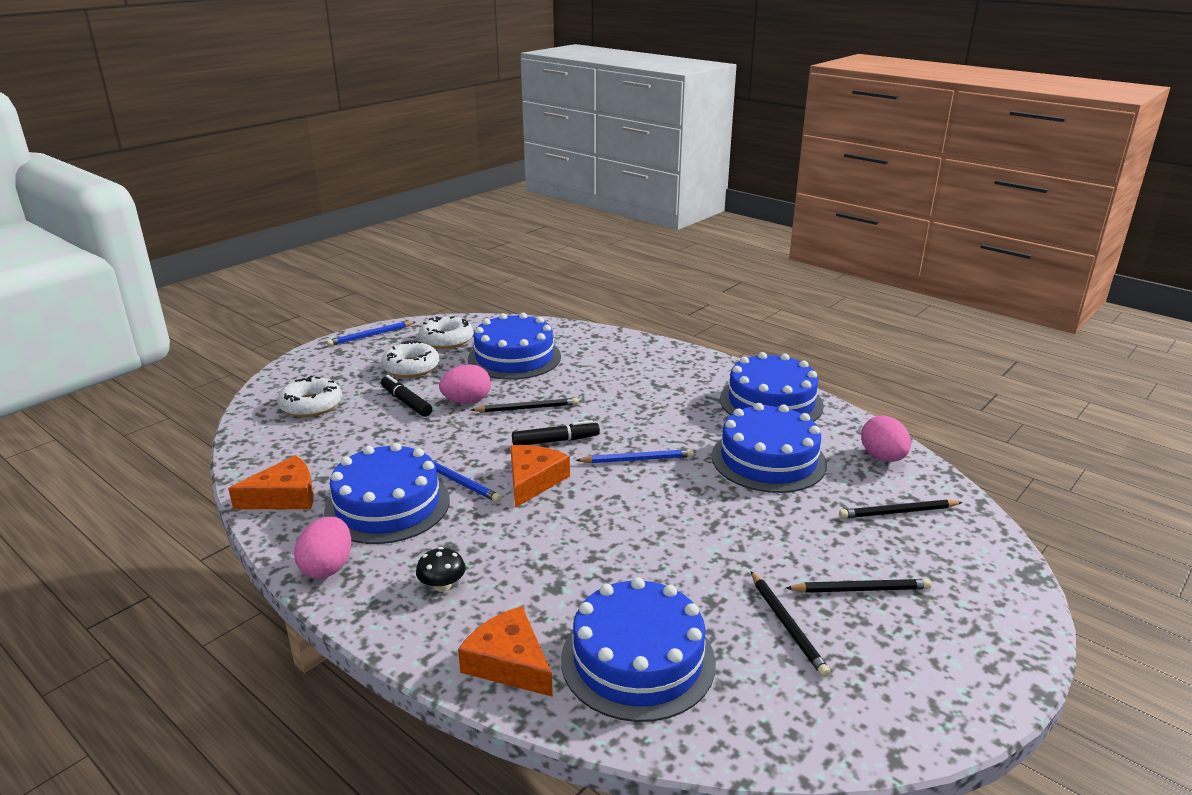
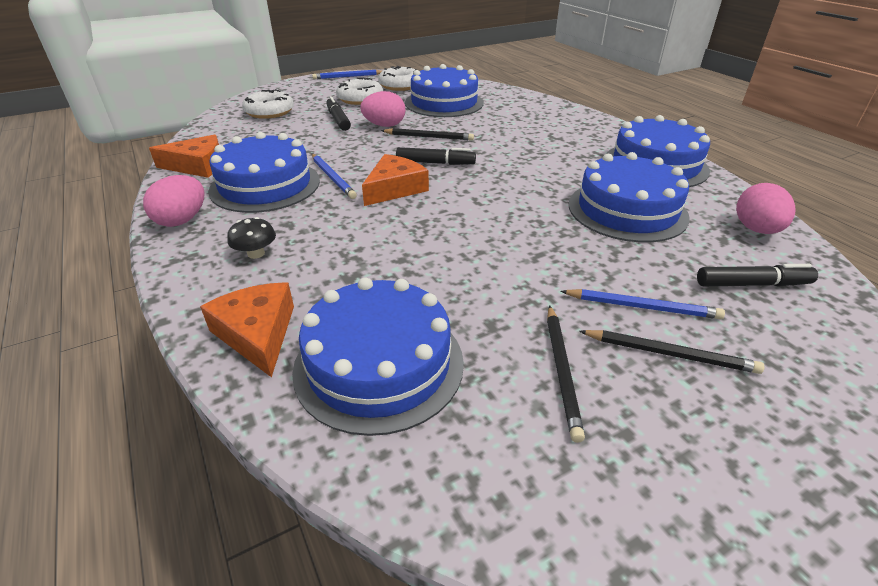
camera: 20 degrees right, 10 degrees up
(637, 459) = (498, 188): blue pencil -> blue pencil (642, 307)
(898, 512) = (752, 284): black pencil -> black marker

